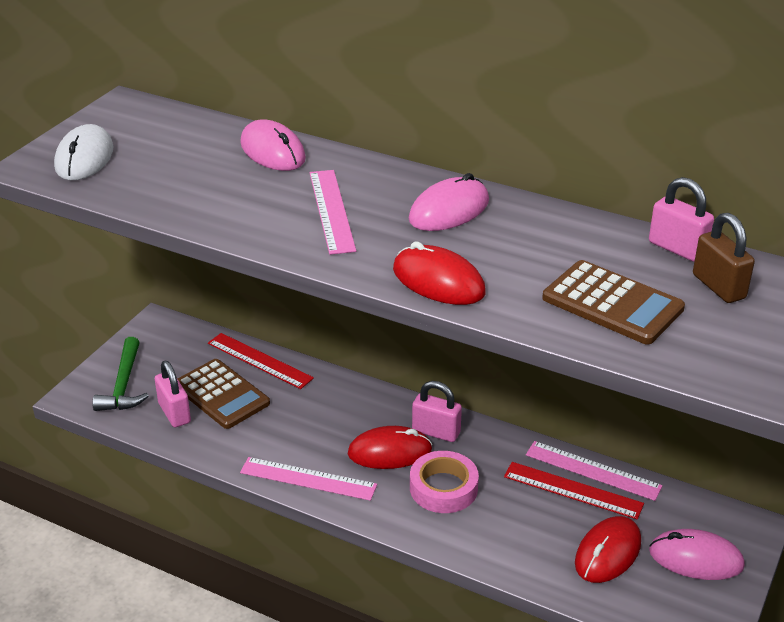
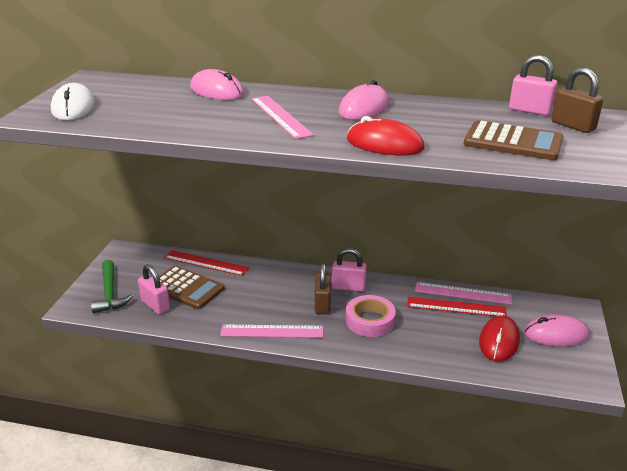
camera: 15 degrees left, 5 degrees down
(389, 452) = (322, 304): red mouse -> brown padlock

